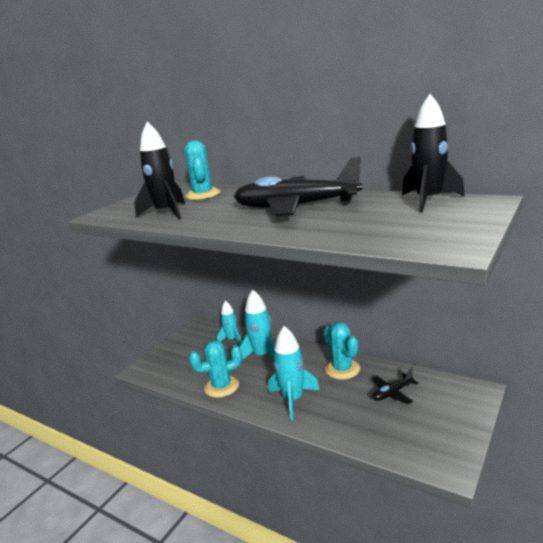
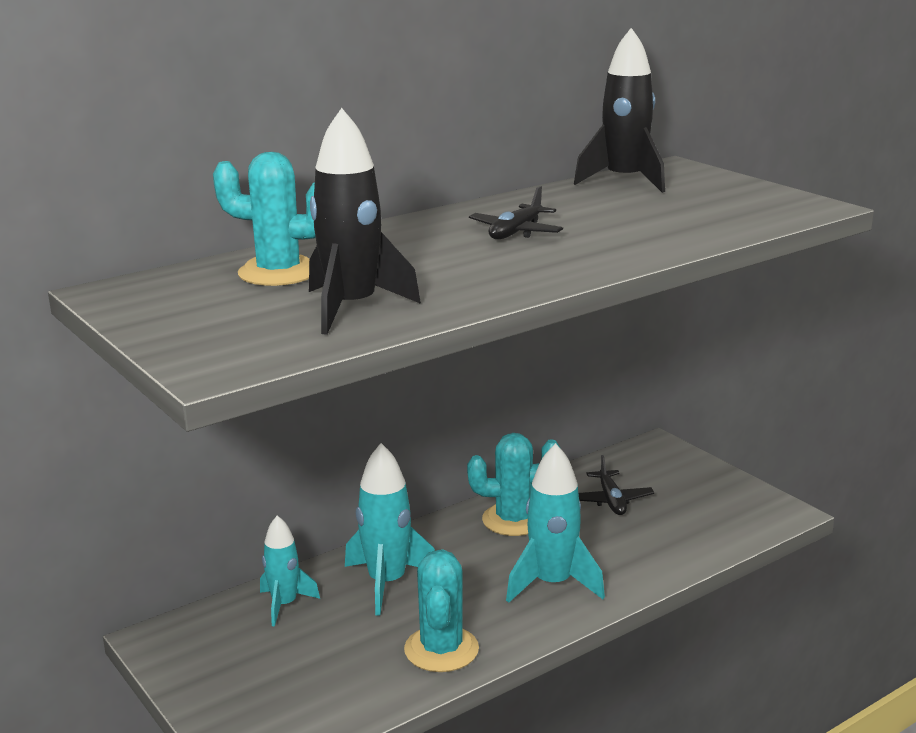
camera: 70 degrees left, 0 degrees up
(296, 207) = (516, 232): black plane -> black plane, size x0.44

